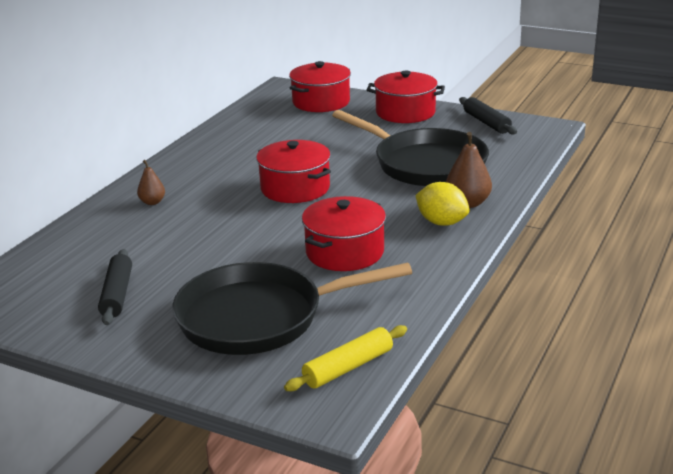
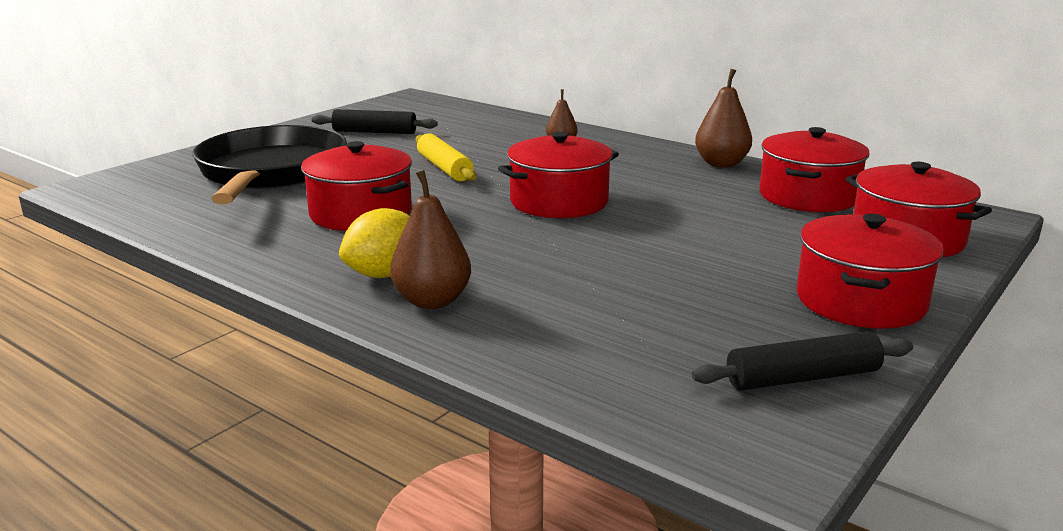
camera: 100 degrees right, 5 degrees down
(200, 145) = (721, 164): none -> brown pear
(261, 122) = (808, 196): none -> red pot
(348, 367) = (137, 198): yellow rolling pin -> yellow rolling pin (444, 168)
(424, 164) = (603, 288): black pan -> none

